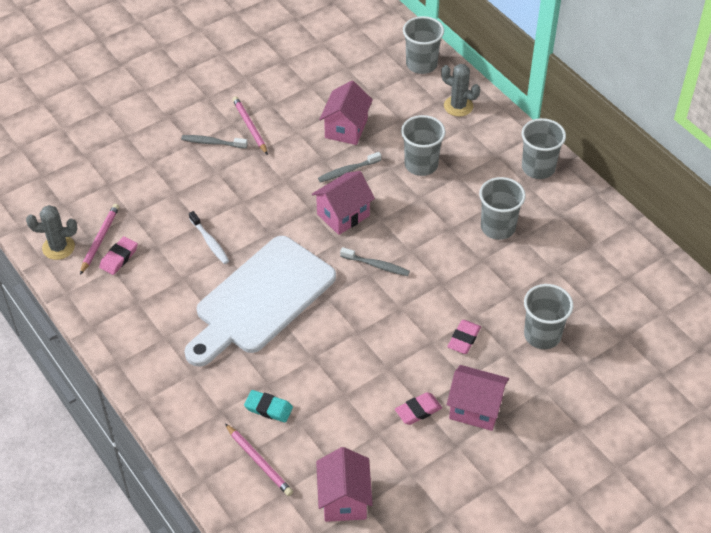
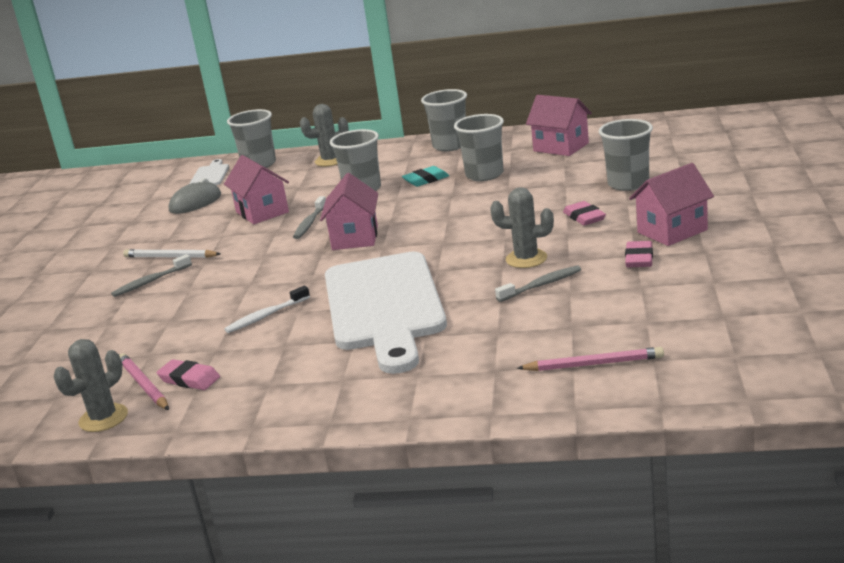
camera: 45 degrees left, 25 degrees down
(119, 258) = (189, 379): pink eraser -> pink eraser turned 45 degrees counterclockwise
(210, 242) = (266, 316): white toothbrush -> white toothbrush turned 135 degrees clockwise
(250, 126) = (170, 257): pink pencil -> white pencil
(268, 408) = (529, 339): turquoise eraser -> turquoise eraser (426, 180)
(334, 75) = (195, 203): none -> grey mouse
(344, 499) = (704, 326): pink house -> pink house (561, 147)
(375, 341) = (526, 259): none -> grey cactus
(376, 265) = (439, 236): grey toothbrush -> grey toothbrush (541, 285)
(383, 47) = (210, 175): none -> white cutting board

